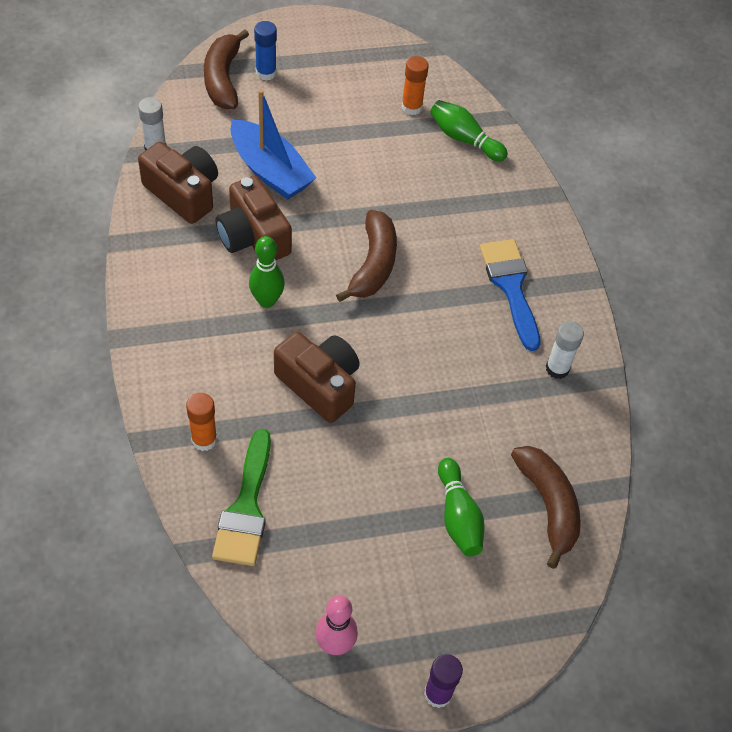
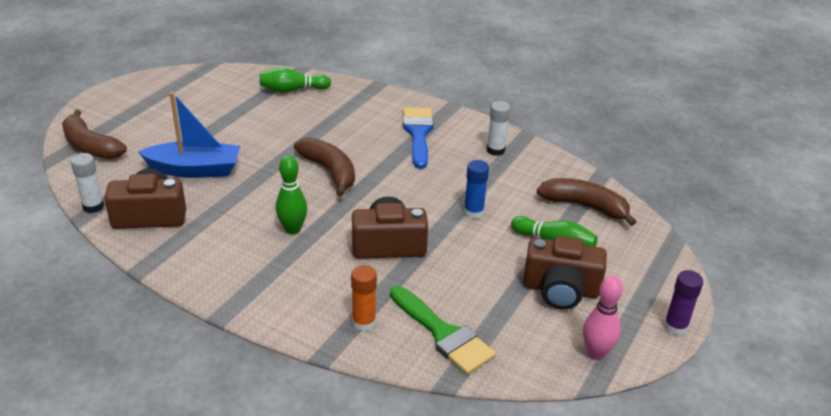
camera: 45 degrees left, 20 degrees down
(253, 236) = (234, 206): brown camera -> brown camera (560, 289)
(266, 73) = (117, 128): blue glue stick -> blue glue stick (473, 212)
(411, 107) = (239, 93): orange glue stick -> none
(510, 286) = (418, 133): blue brush -> blue brush turned 60 degrees clockwise

